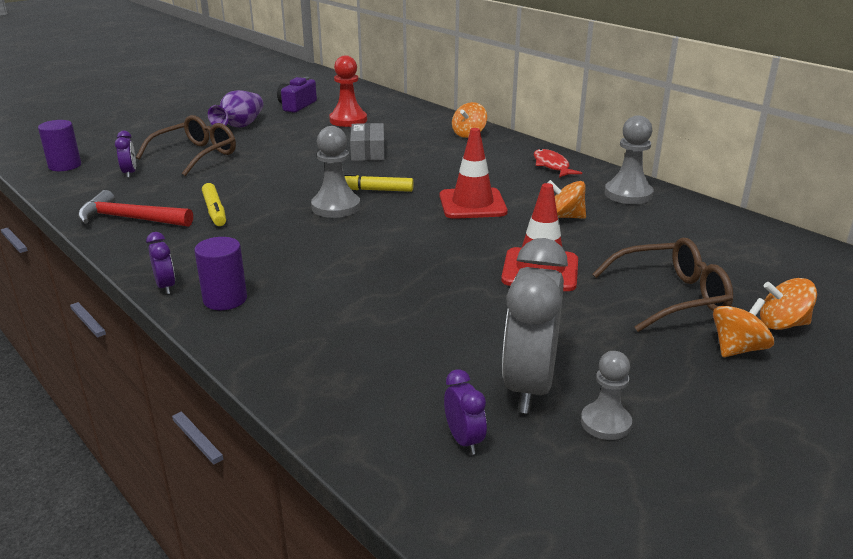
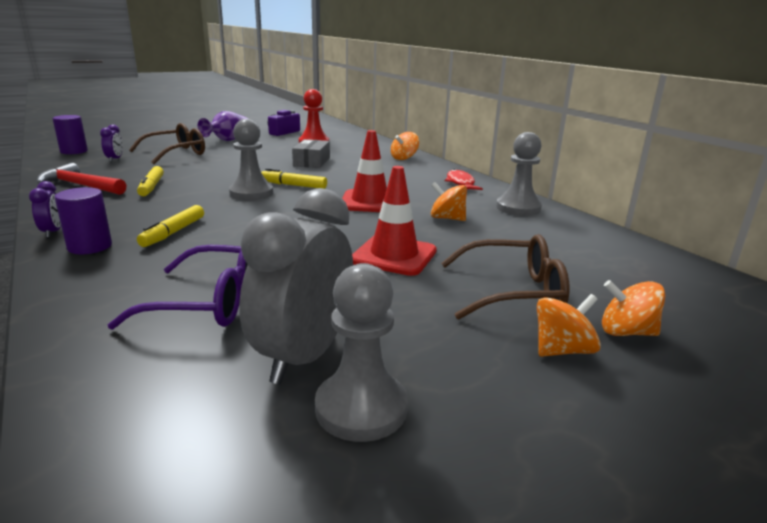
camera: 10 degrees right, 5 degrees down
(297, 270) = (173, 232): none -> yellow marker
(402, 346) = (208, 302): none -> purple glasses
(464, 440) = (187, 403): purple clock -> none
(605, 423) = (361, 408): grey pawn -> grey pawn, size x1.54

